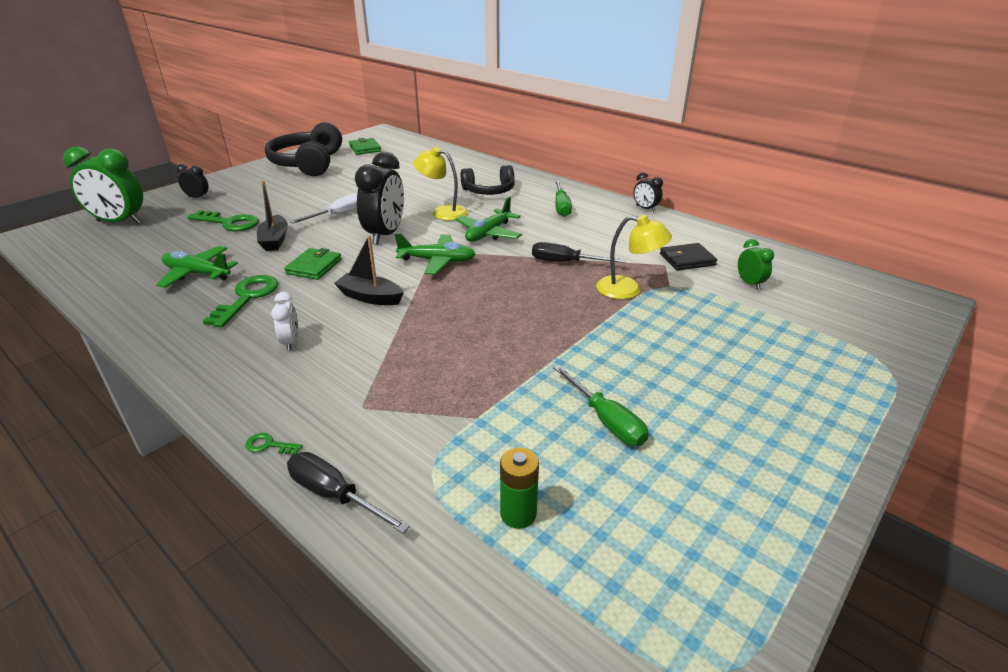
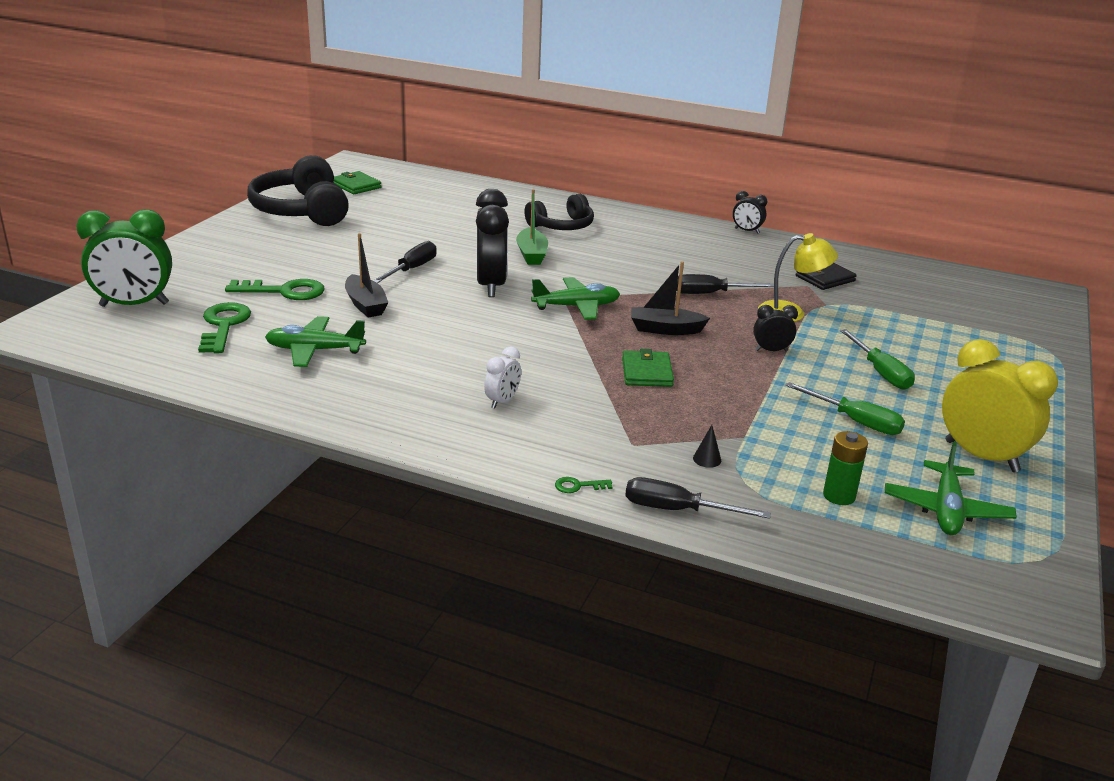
camera: 20 degrees left, 5 degrees down
(198, 198) = (203, 266): black clock -> black clock (771, 350)
(247, 297) = (405, 367): green key -> green key (224, 325)
(291, 342) = (502, 401): white clock -> white clock turned 60 degrees clockwise
(314, 266) = (445, 327): green wallet -> green wallet (647, 372)
(338, 215) = (411, 269): white screwdriver -> black screwdriver
(370, 297) = (541, 350): black boat -> black boat (665, 329)
(417, 438) = (707, 459): none -> black cone
(443, 212) = (531, 254): yellow lamp -> green boat
(488, 233) = (604, 273): green plane -> green plane (946, 509)
(561, 207) = (657, 237): green screwdriver -> green screwdriver (880, 372)
(724, 493) = (981, 456): none -> yellow clock
(749, 283) = (896, 294): green clock -> none

